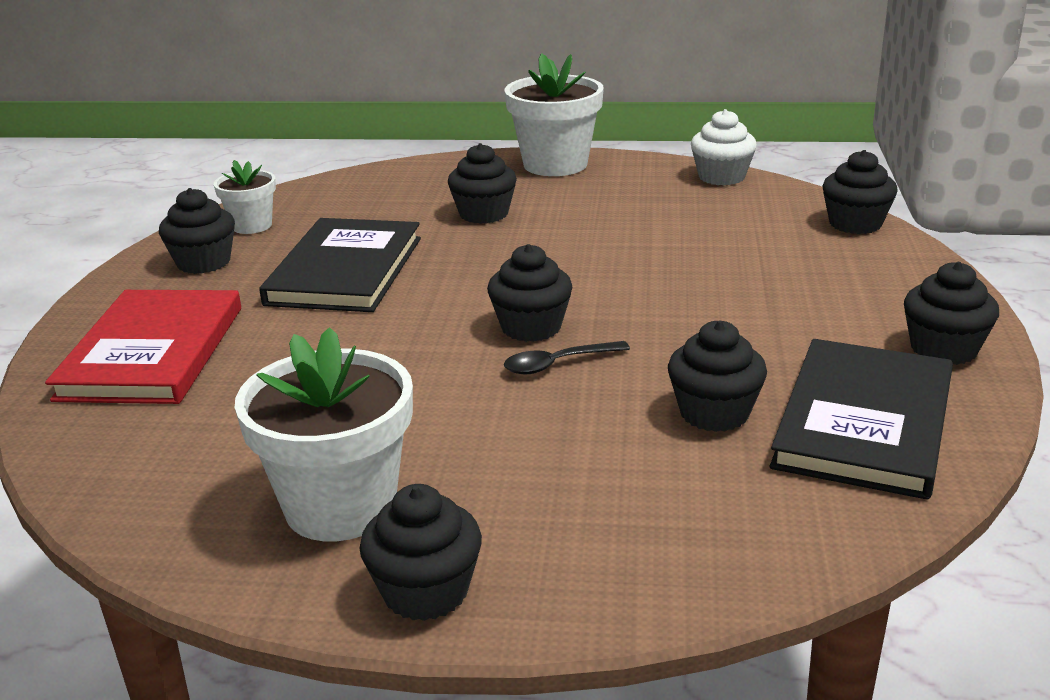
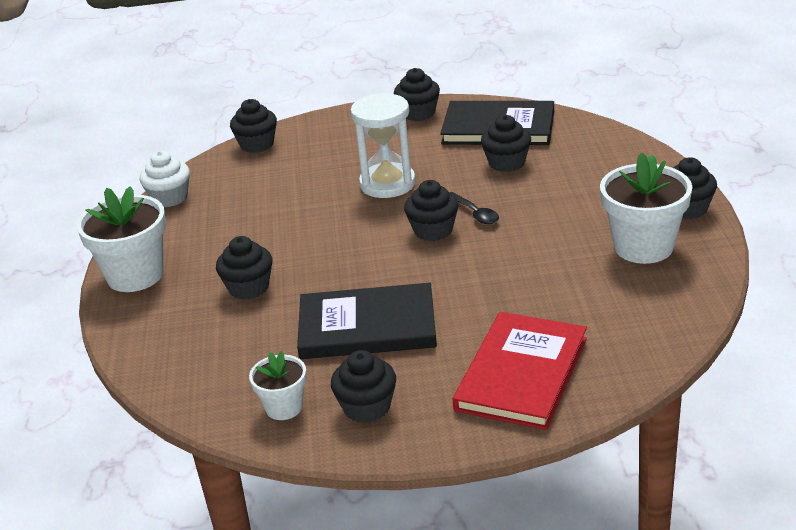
camera: 100 degrees left, 5 degrees up
(152, 352) = (522, 374): red book -> red book turned 60 degrees counterclockwise
(690, 305) = (387, 184): none -> white hourglass

